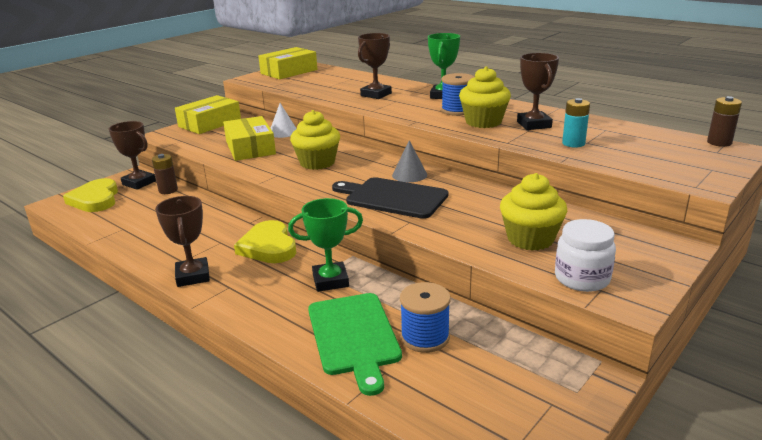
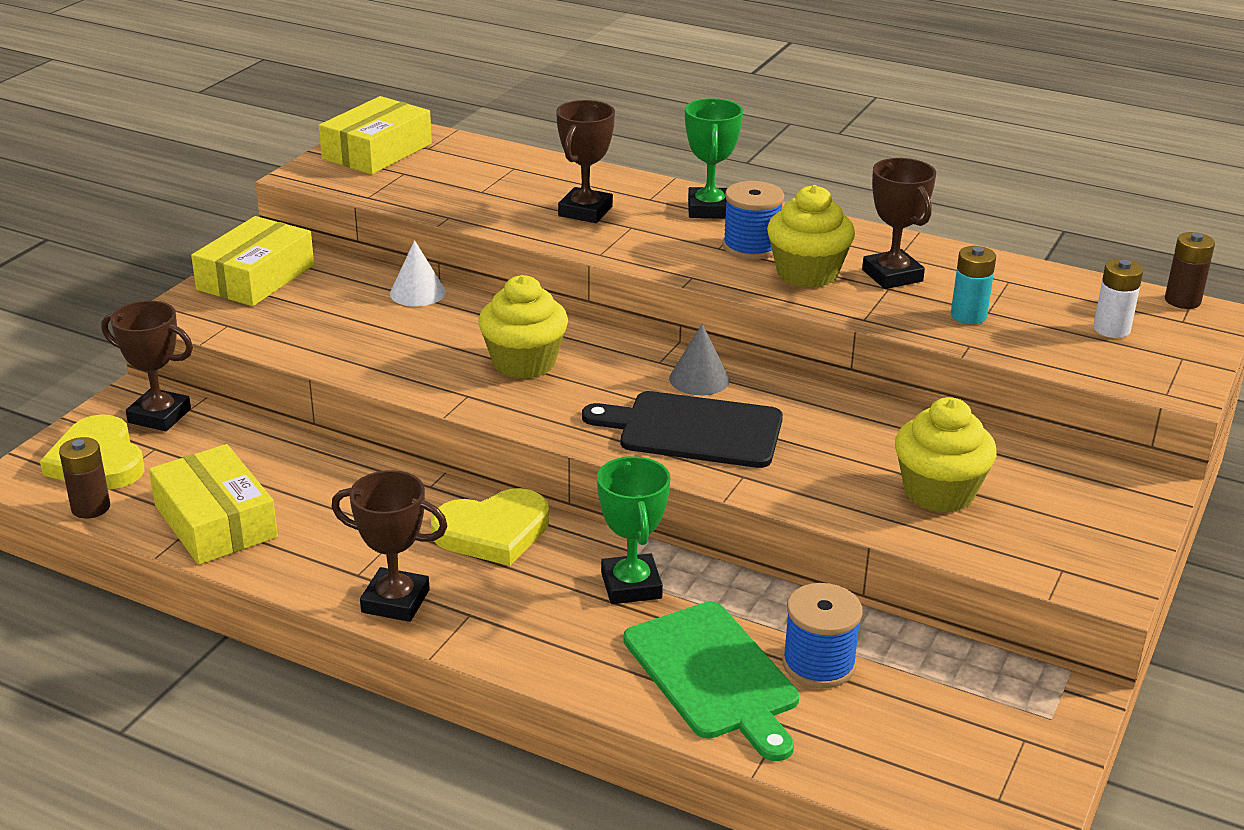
camera: 15 degrees left, 5 degrees up
(168, 190) = (231, 429): brown battery -> brown battery (91, 508)
(193, 276) = (395, 601): brown trophy -> brown trophy turned 45 degrees counterclockwise
(250, 148) = (377, 335): yellow box -> yellow box (215, 521)
(268, 246) = (493, 532): yellow heart -> yellow heart turned 75 degrees counterclockwise
(330, 281) = (631, 585): green trophy -> green trophy turned 75 degrees counterclockwise
(582, 278) = (1032, 554): white jar -> none
(666, 153) = (1111, 329): none -> white battery

